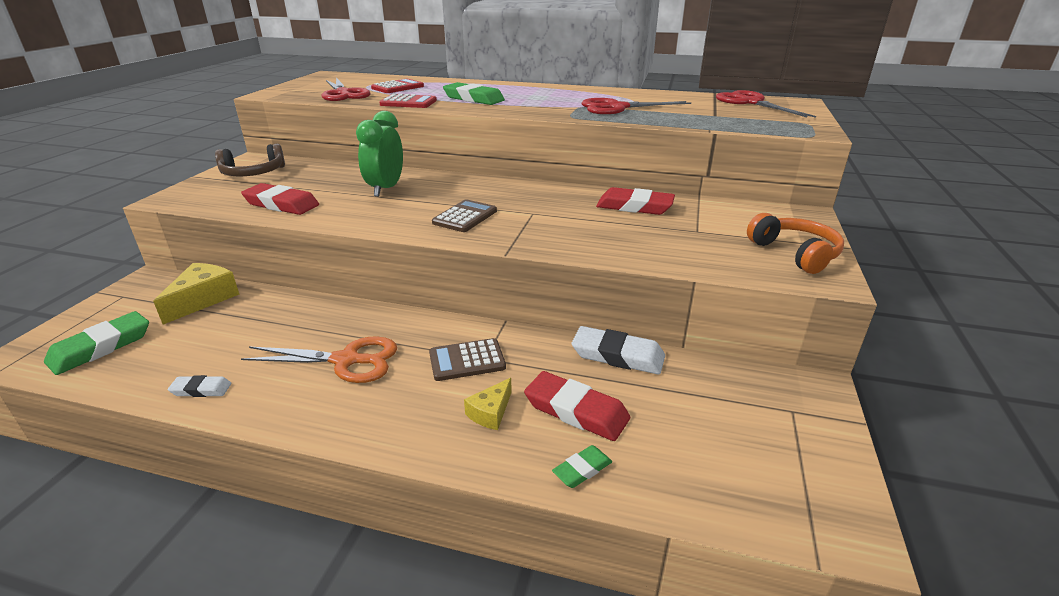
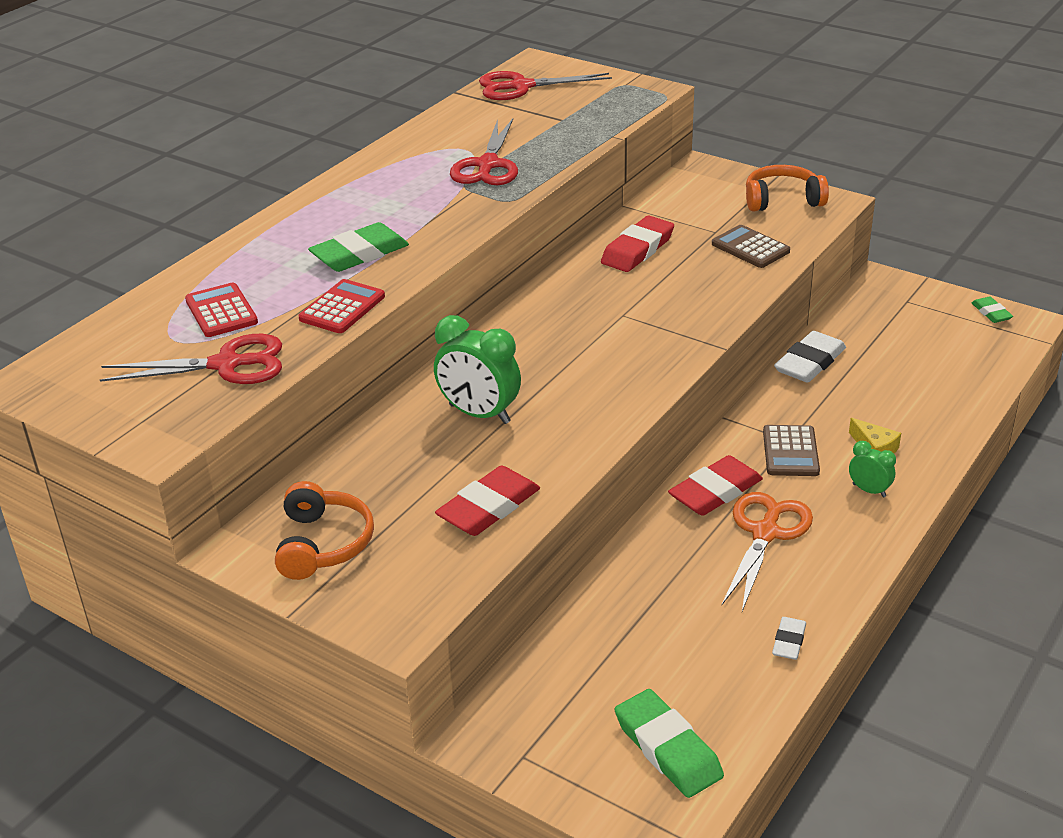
camera: 70 degrees left, 5 degrees up
(203, 299) = (572, 664): yellow cheese -> none
(253, 173) = (323, 544): brown headphones -> orange headphones
(418, 415) = (869, 490): none -> green clock
(465, 217) = (612, 361): brown calculator -> brown calculator (750, 248)
(576, 411) = (883, 402): red eraser -> red eraser (715, 491)
(582, 469) = (953, 413): green eraser -> green eraser (991, 313)

